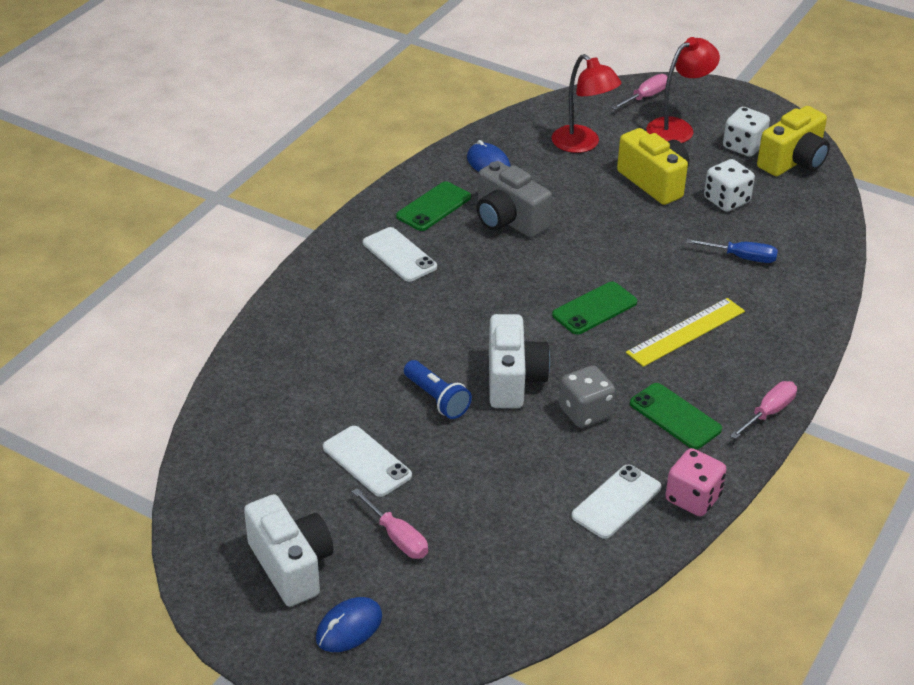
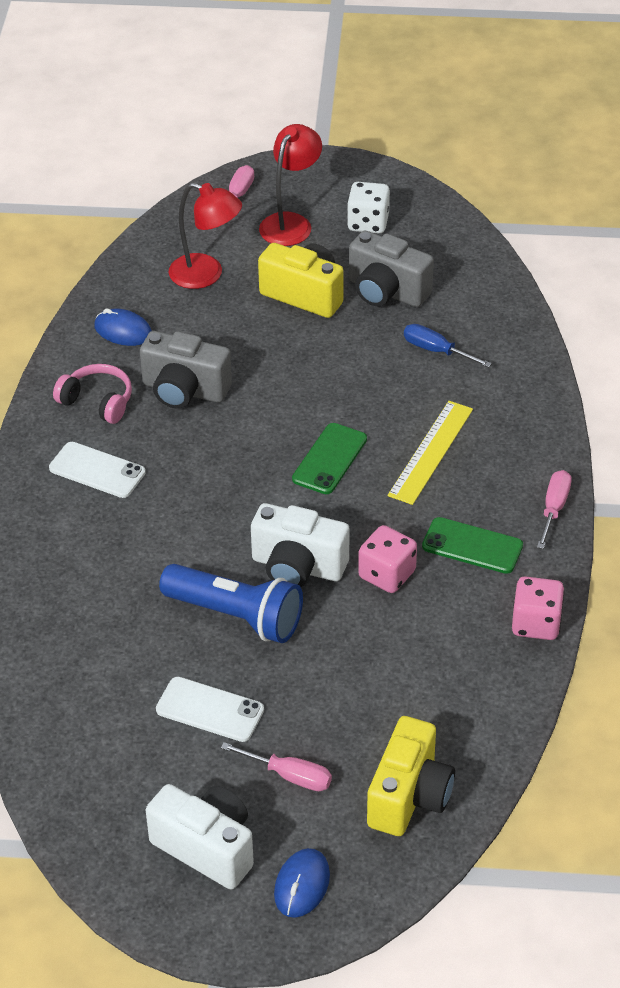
camera: 25 degrees left, 5 degrees up
(433, 207) = (97, 402): green phone -> pink headphones
(436, 399) = (236, 616): blue flashlight -> blue flashlight, size x1.62
(513, 380) = (298, 567): white camera -> white camera turned 135 degrees clockwise
(585, 412) = (387, 574): grey dice -> pink dice
(616, 502) = (470, 655): white phone -> none
(726, 200) = (386, 291): white dice -> grey camera
(741, 257) = (436, 351): blue screwdriver -> blue screwdriver turned 135 degrees counterclockwise
(793, 161) = (425, 224): yellow camera -> yellow camera (409, 796)

